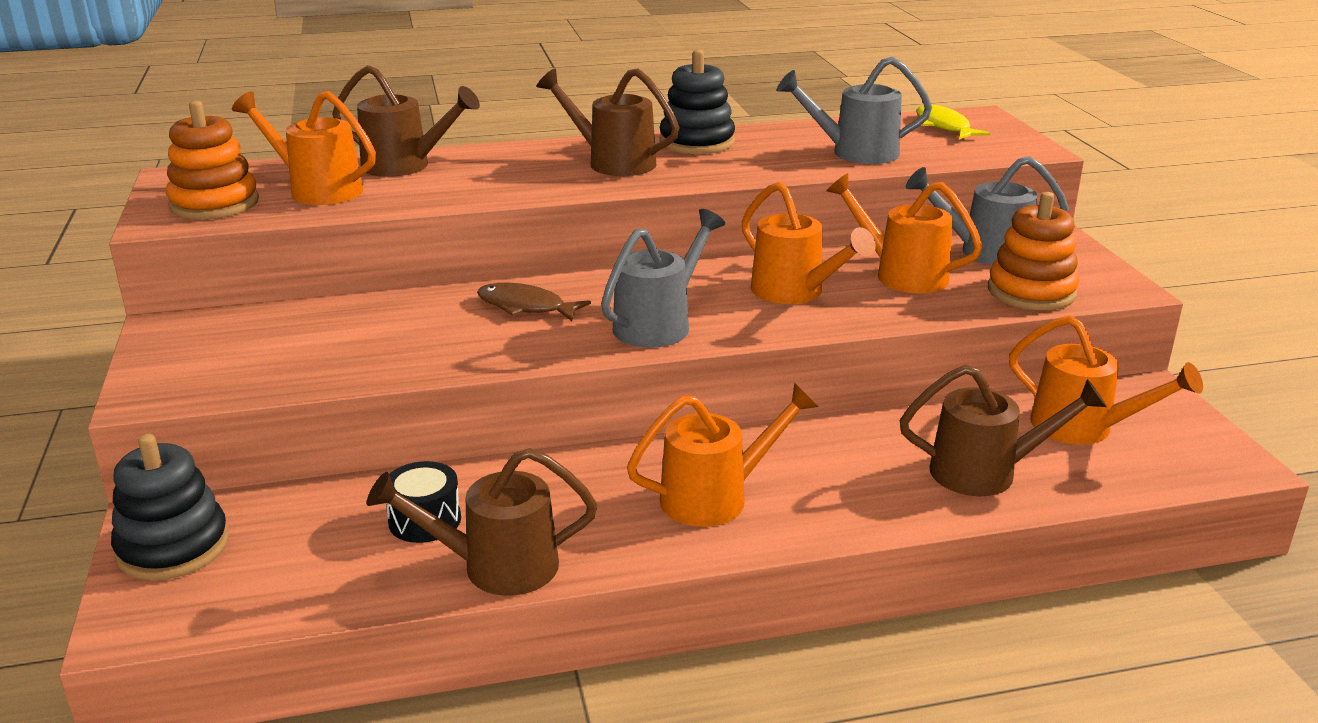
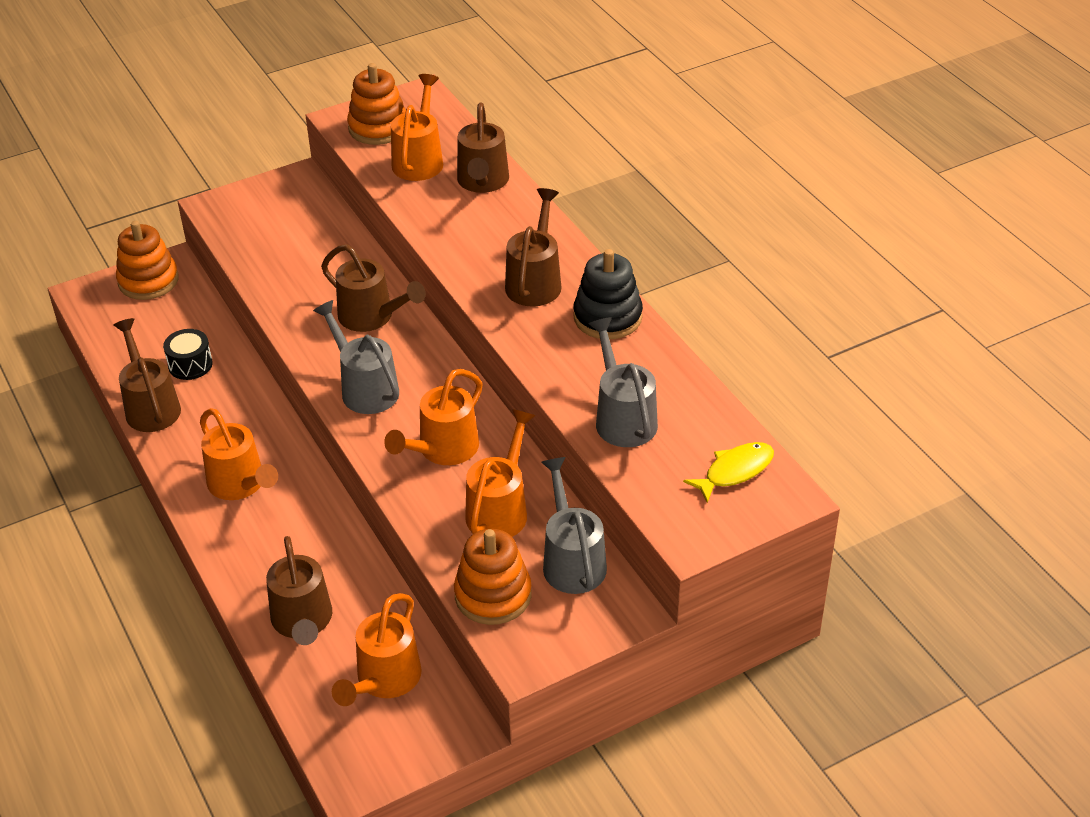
camera: 75 degrees right, 15 degrees up
(173, 547) = (148, 281): black stacking toy -> orange stacking toy
(526, 307) = (372, 317): brown fish -> brown watering can
(659, 324) = (365, 388): grey watering can -> grey watering can turned 150 degrees counterclockwise

